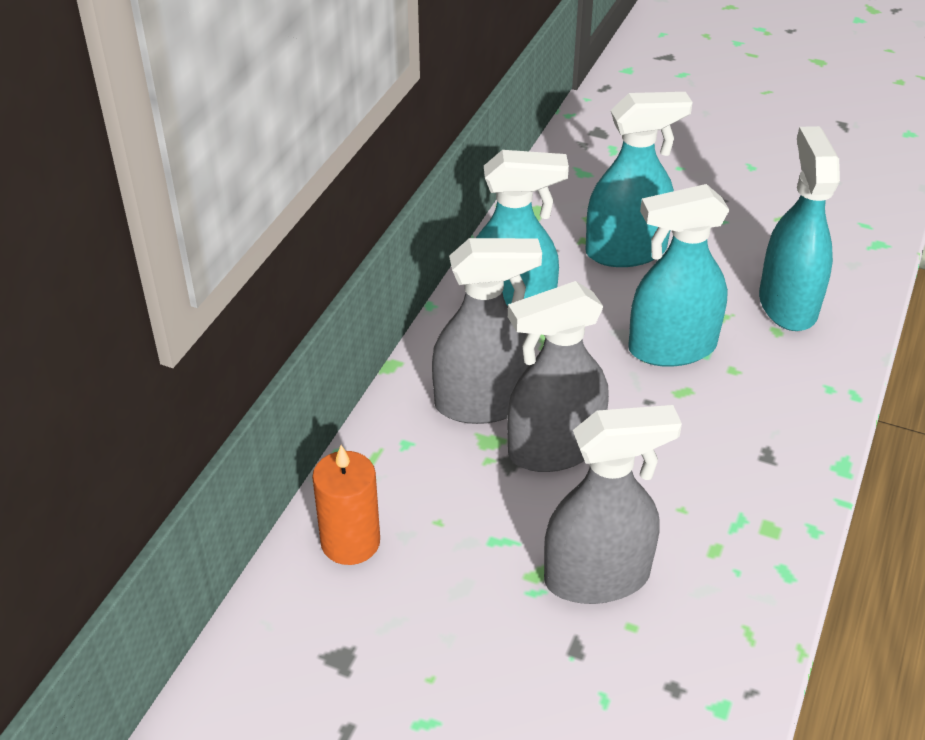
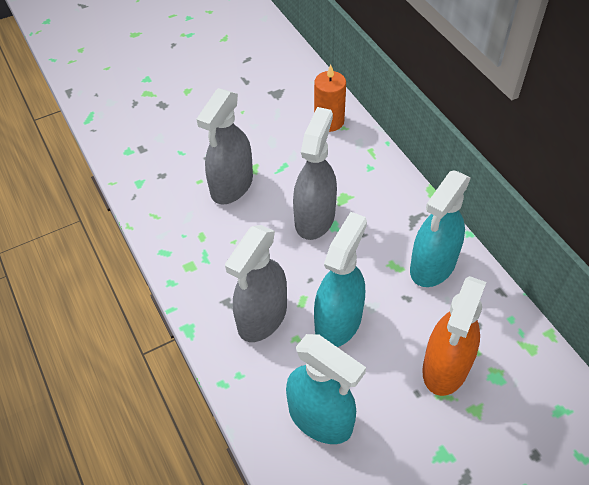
camera: 130 degrees right, 10 degrees up
(482, 403) = (370, 210): grey spray bottle -> grey spray bottle (262, 317)
(626, 251) = (445, 367): turquoise spray bottle -> orange spray bottle

